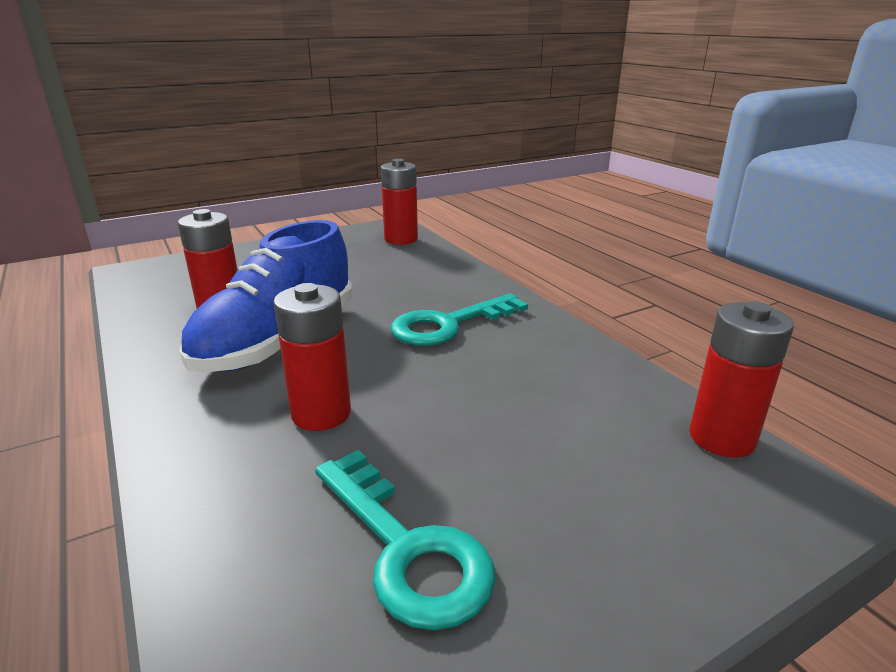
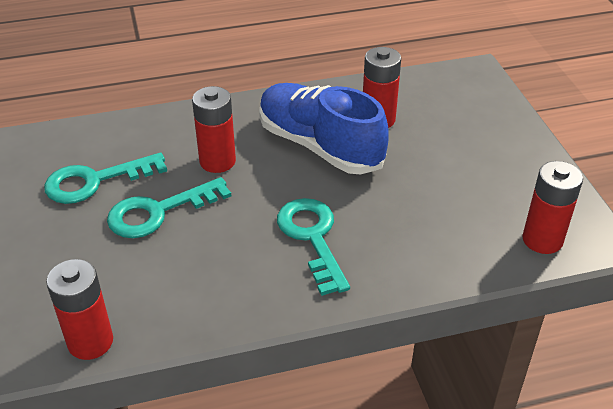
camera: 105 degrees right, 15 degrees up
(457, 443) = (158, 212): none -> turquoise key

